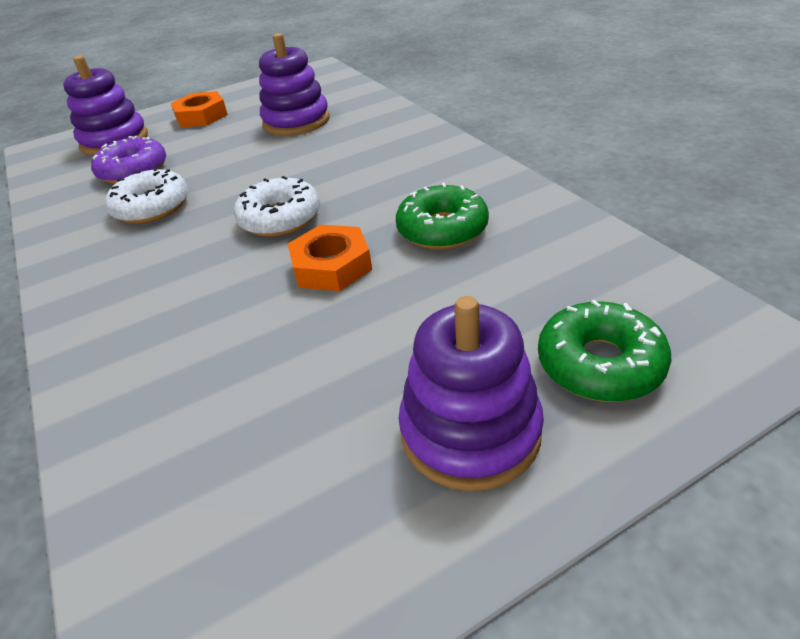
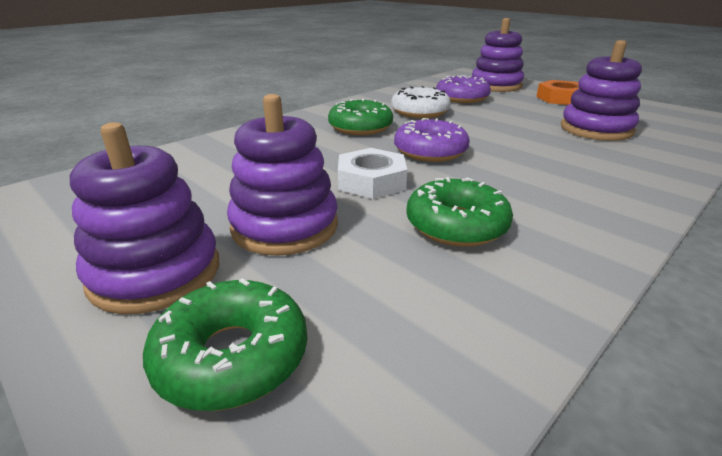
camera: 70 degrees right, 10 degrees down
(164, 259) = (360, 127): none -> green donut
(280, 218) = (430, 151): white donut -> purple donut
(331, 266) = (371, 181): orange nut -> white nut
(405, 333) = (285, 226): none -> purple stacking toy

